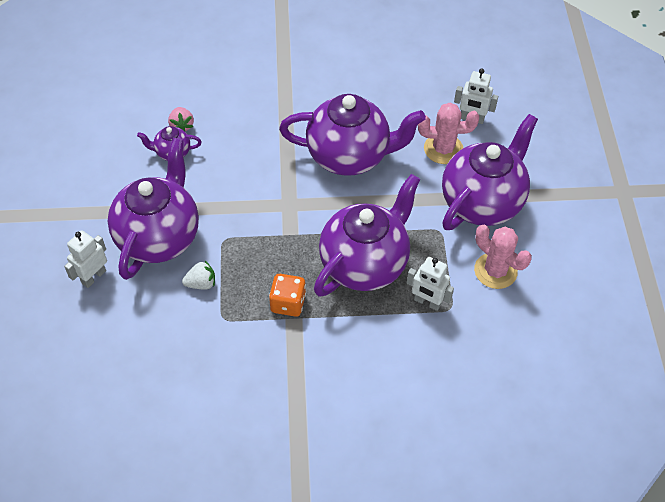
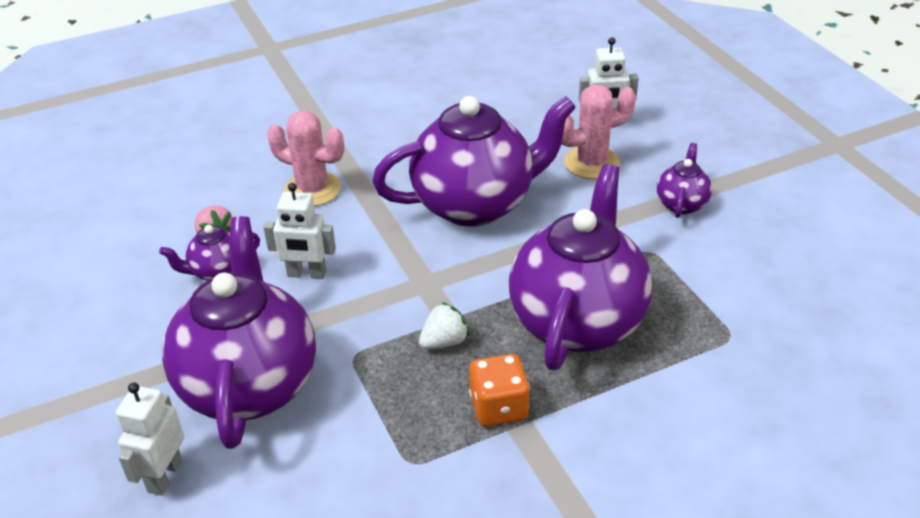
camera: 20 degrees left, 15 degrees down
(201, 283) = (349, 425): white strawberry -> white strawberry (444, 342)
(427, 302) = (694, 339): white robot -> white robot (306, 274)
(482, 202) = (681, 204): purple teapot -> purple teapot, size x0.44
(495, 271) = (755, 273): pink cactus -> pink cactus (312, 189)

